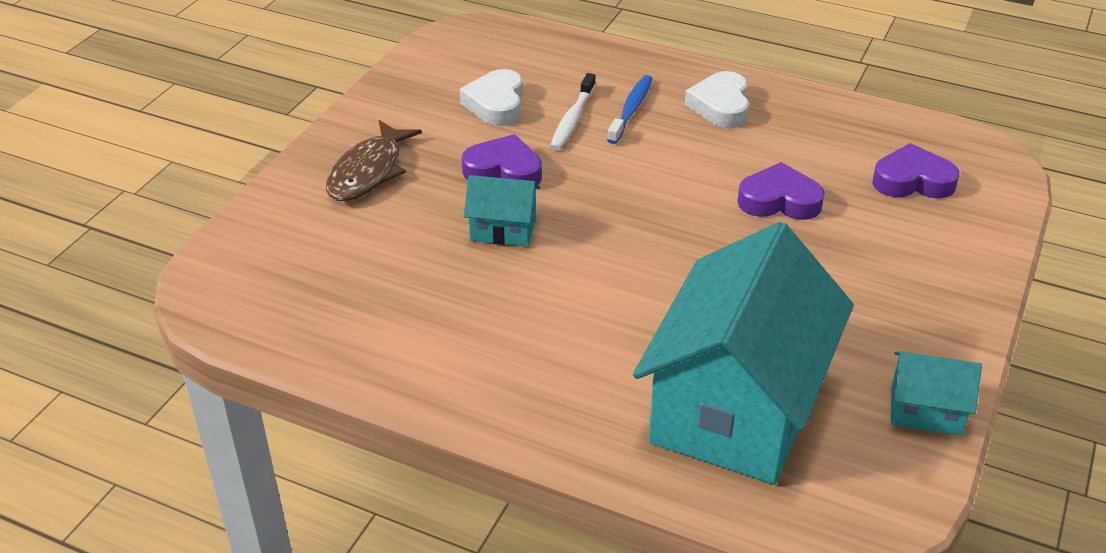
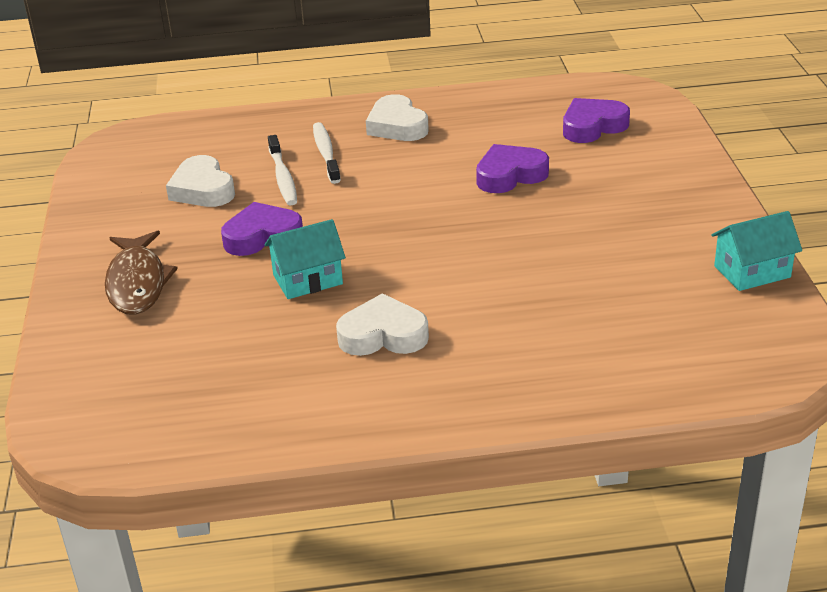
camera: 30 degrees left, 5 degrees down
(516, 312) = (383, 335): none -> white heart
(631, 110) = (326, 153): blue toothbrush -> white toothbrush
(737, 408) = (623, 327): turquoise house -> none

